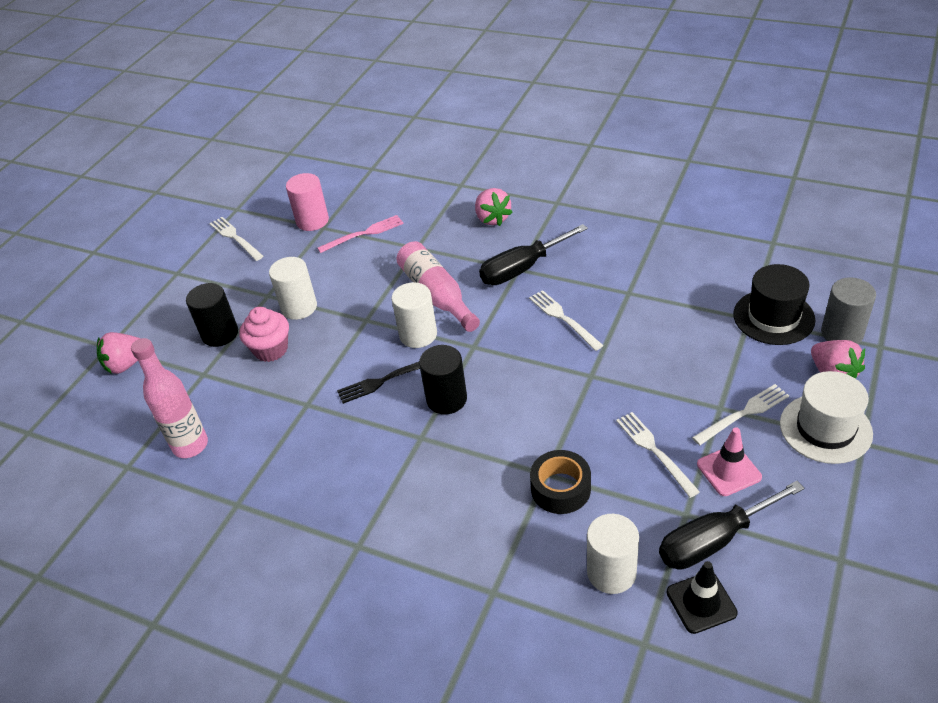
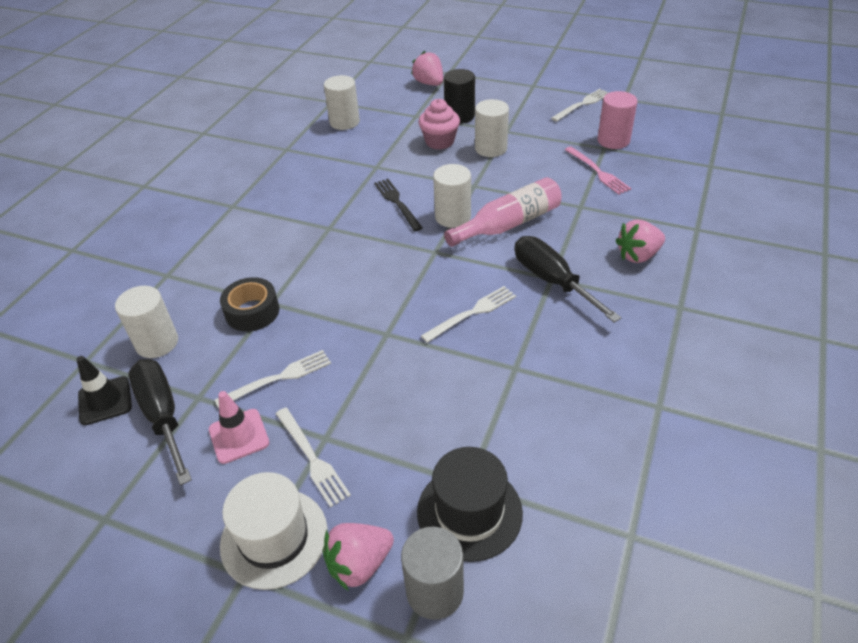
camera: 85 degrees right, 0 degrees up
(190, 445) = (344, 122): pink bottle -> white cylinder
(446, 399) = (369, 239): black cylinder -> none

